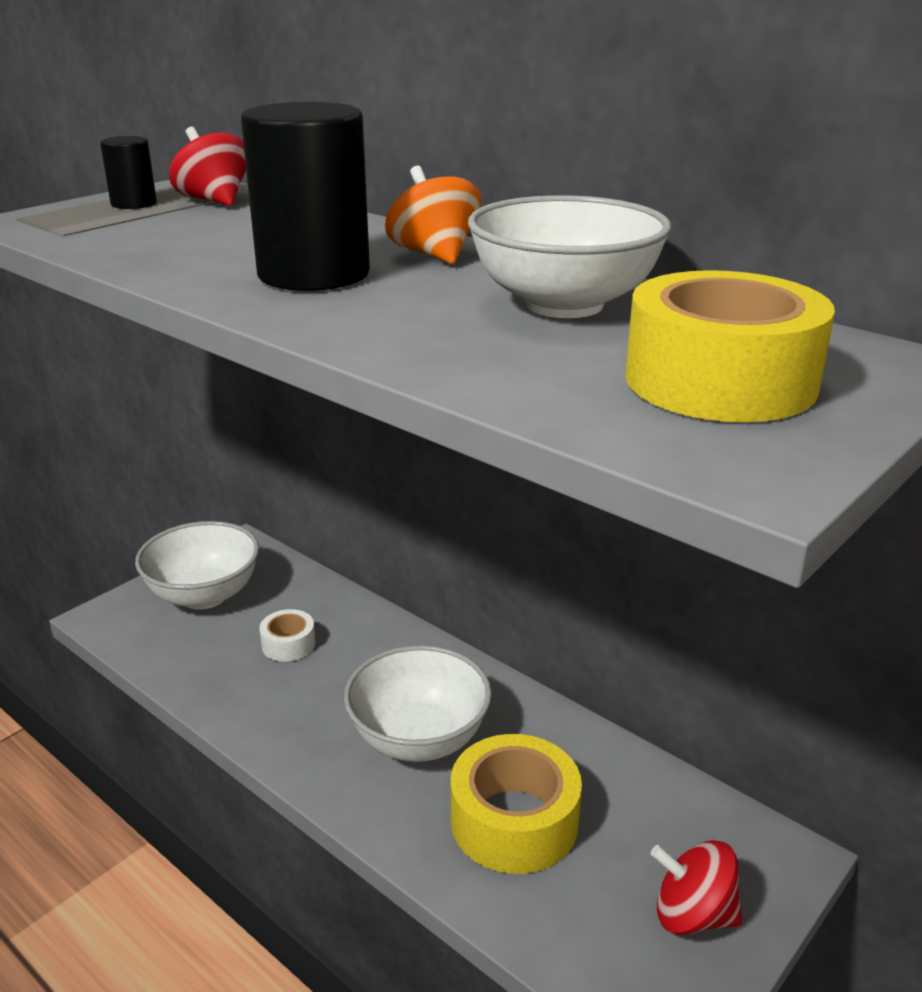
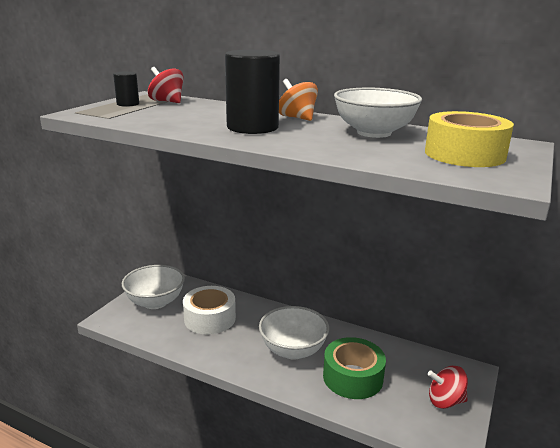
camera: 15 degrees left, 5 degrees down
(288, 644) = (210, 318): white tape -> white tape, size x1.92
(514, 821) = (352, 377): yellow tape -> green tape

